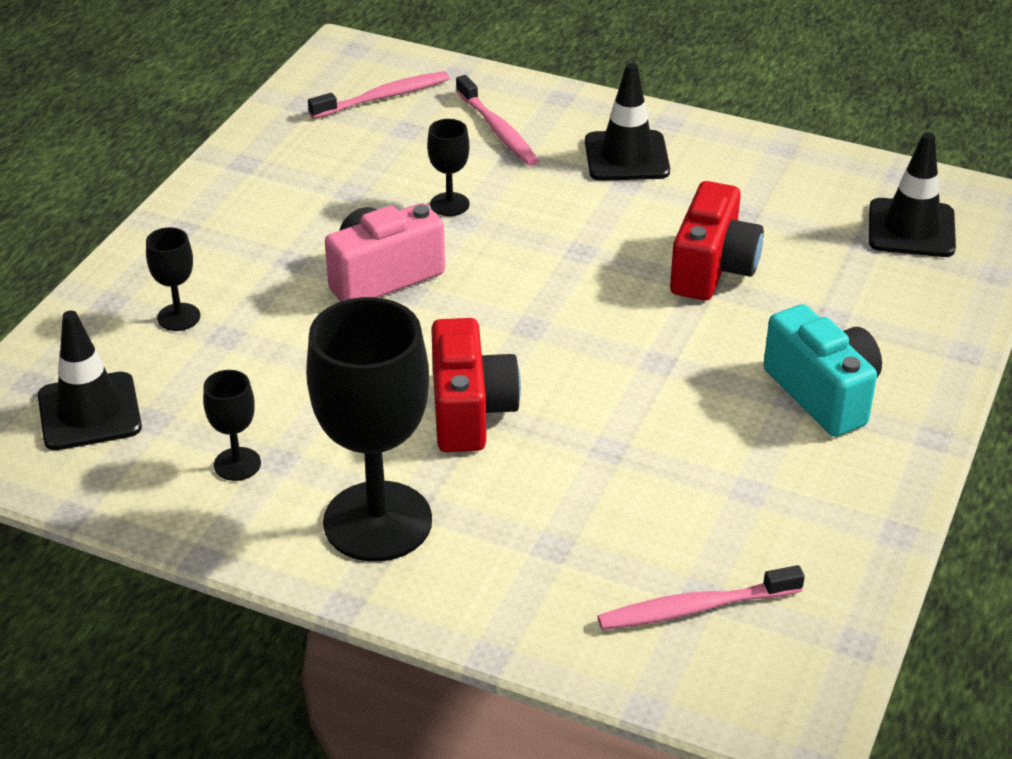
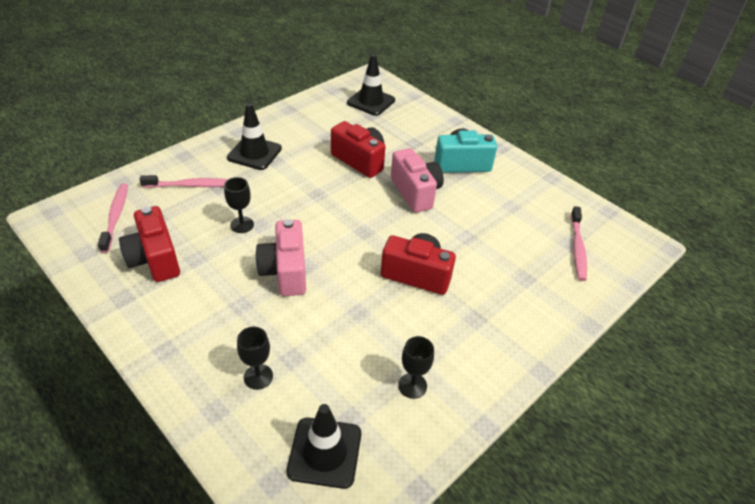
camera: 70 degrees left, 5 degrees up
(327, 159) = (155, 259): none -> red camera
(377, 521) = (484, 337): black goblet -> none
(681, 357) = (415, 192): none -> pink camera

